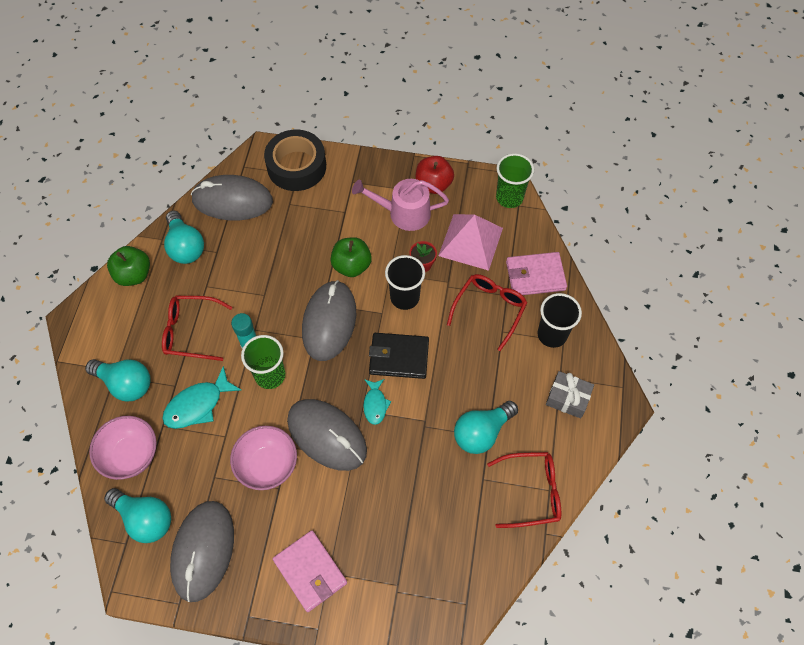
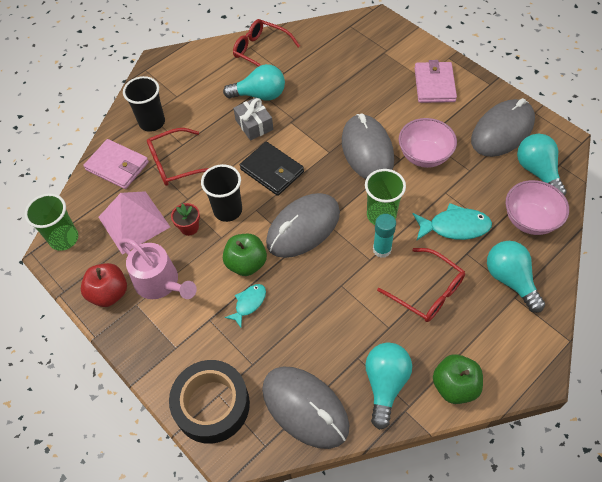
camera: 140 degrees left, 5 degrees down
(375, 404) = (316, 150): turquoise fish -> turquoise fish (249, 303)
(567, 398) = (186, 82): grey gift -> grey gift (254, 125)

